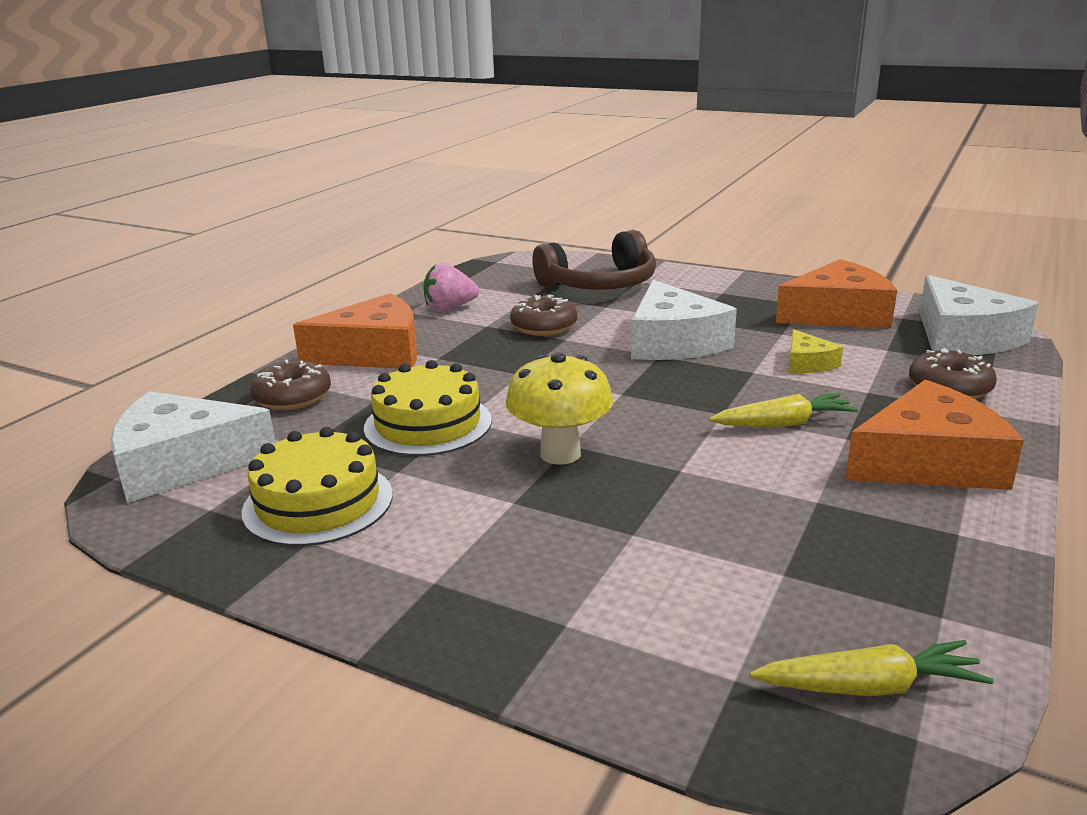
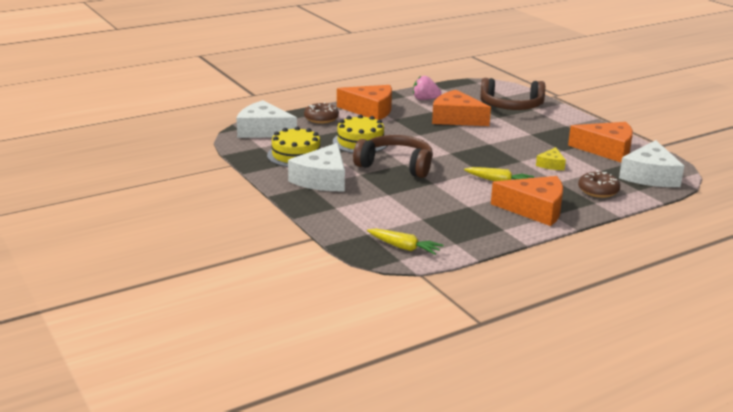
camera: 30 degrees right, 0 degrees up
(544, 327) = (456, 118): brown donut -> orange cheese
(560, 454) = (396, 165): yellow mushroom -> brown headphones
(673, 342) = (504, 140): white cheese -> white cheese (322, 179)

